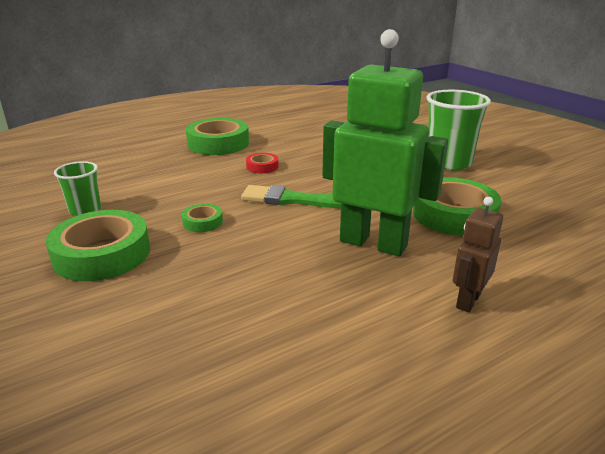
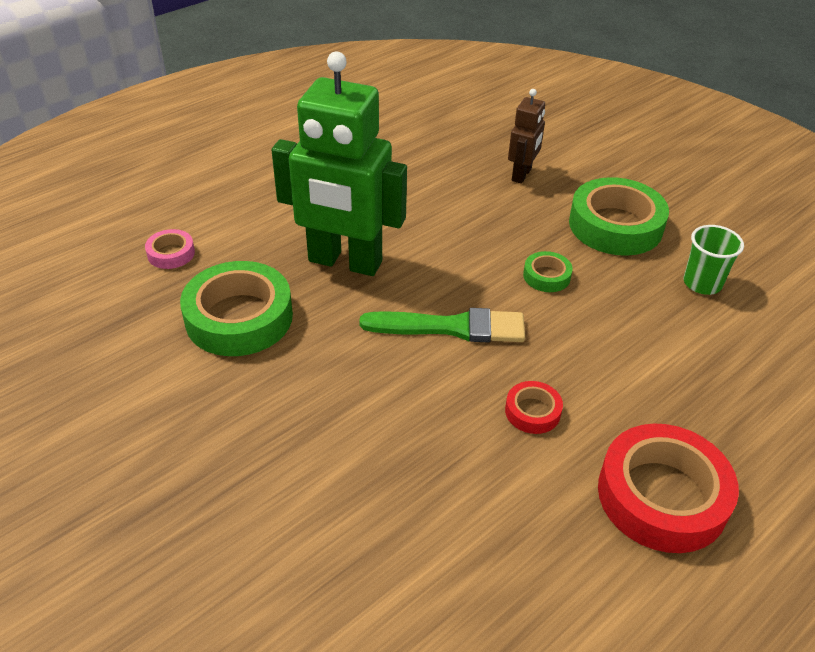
camera: 170 degrees right, 15 degrees up
(218, 143) = (662, 496): green tape -> red tape
(448, 163) = (199, 464): green cup -> none
(467, 301) = (265, 207): brown robot -> brown robot (522, 175)
(543, 261) = (171, 253): none -> pink tape

